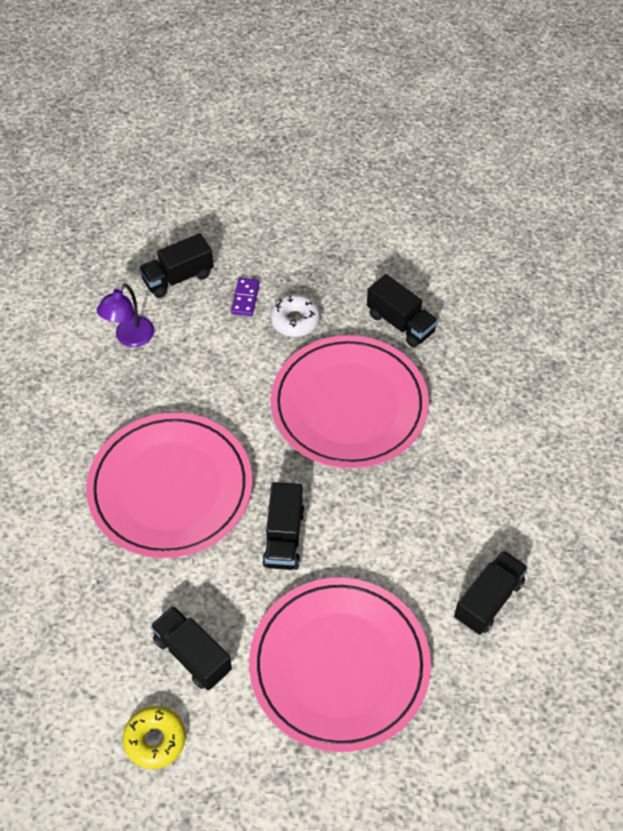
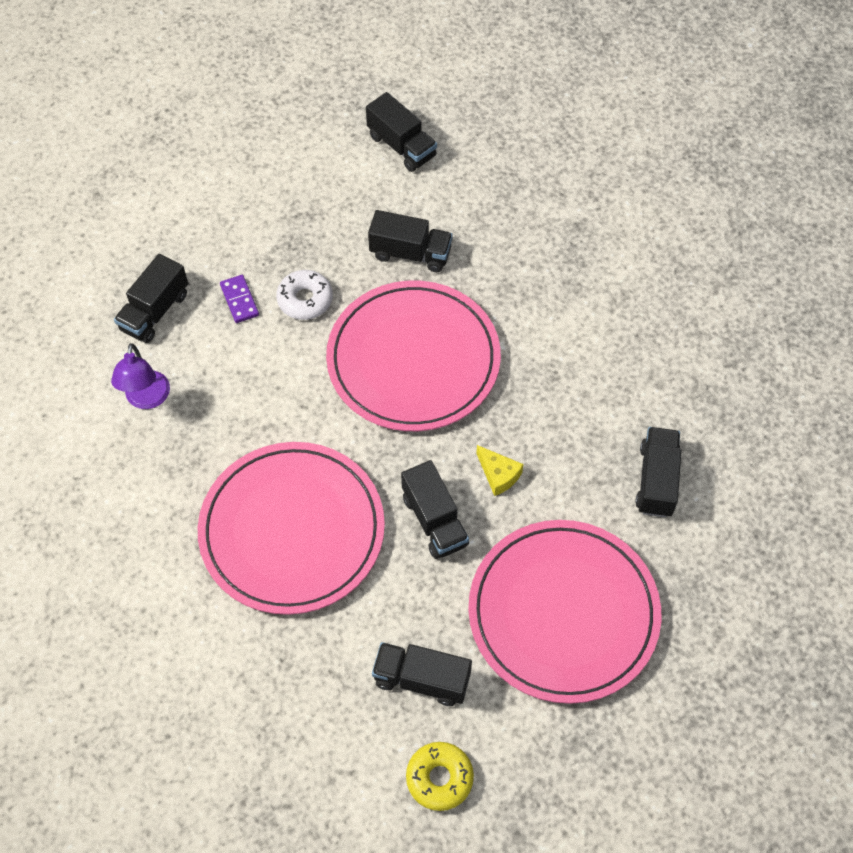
camera: 30 degrees left, 5 degrees up
(358, 528) = (498, 475): none -> yellow cheese
(447, 239) = (401, 146): none -> black truck

